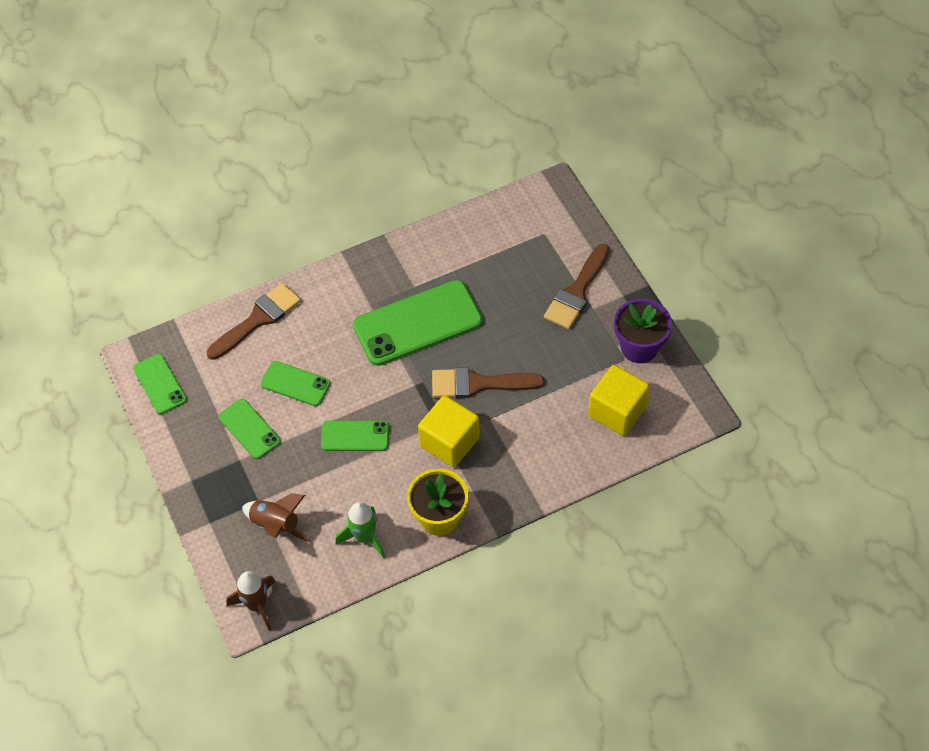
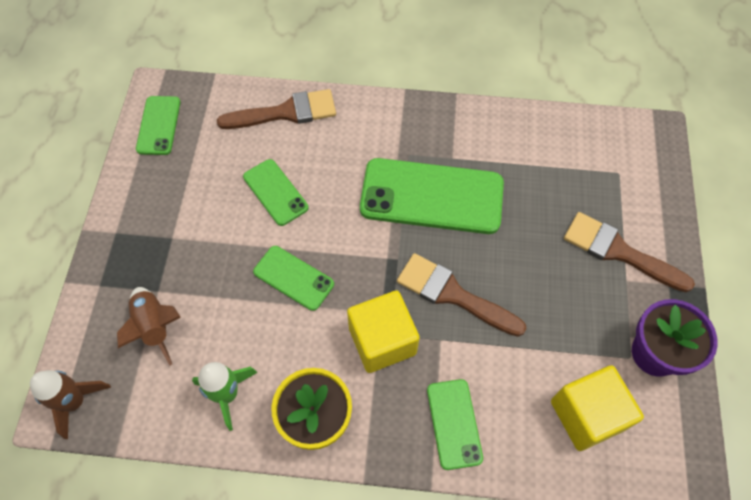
camera: 30 degrees right, 5 degrees up
(249, 429) = (202, 213): green phone -> green phone (454, 423)
(577, 291) = (619, 252): brown brush -> brown brush turned 60 degrees clockwise

